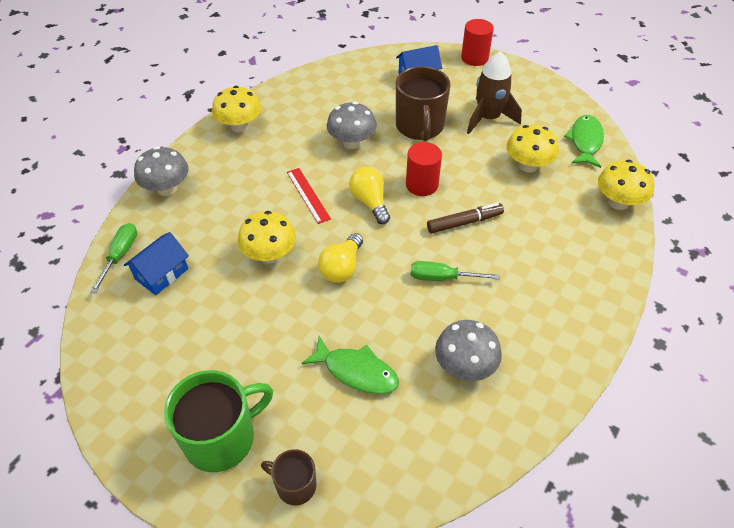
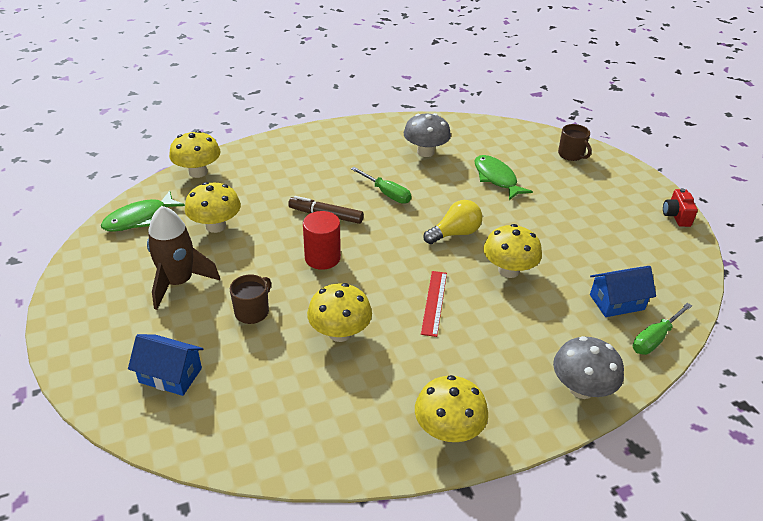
camera: 145 degrees left, 10 degrees down
(123, 436) = (676, 216): none -> red camera
(222, 438) = (607, 188): green mug -> none
(352, 142) = (340, 333): grey mushroom -> yellow mushroom
(370, 202) = (383, 267): yellow light bulb -> none
(420, 126) = (252, 311): brown mug -> brown mug, size x0.54
(474, 58) = (72, 362): red cylinder -> none

